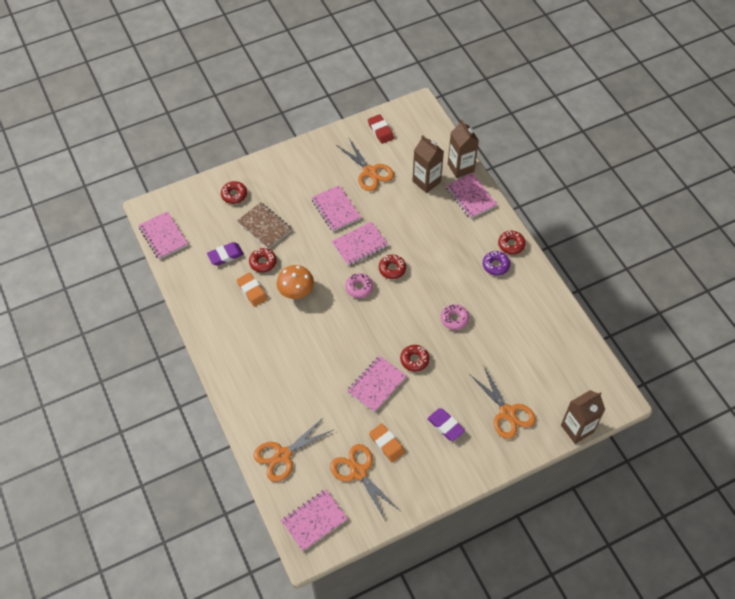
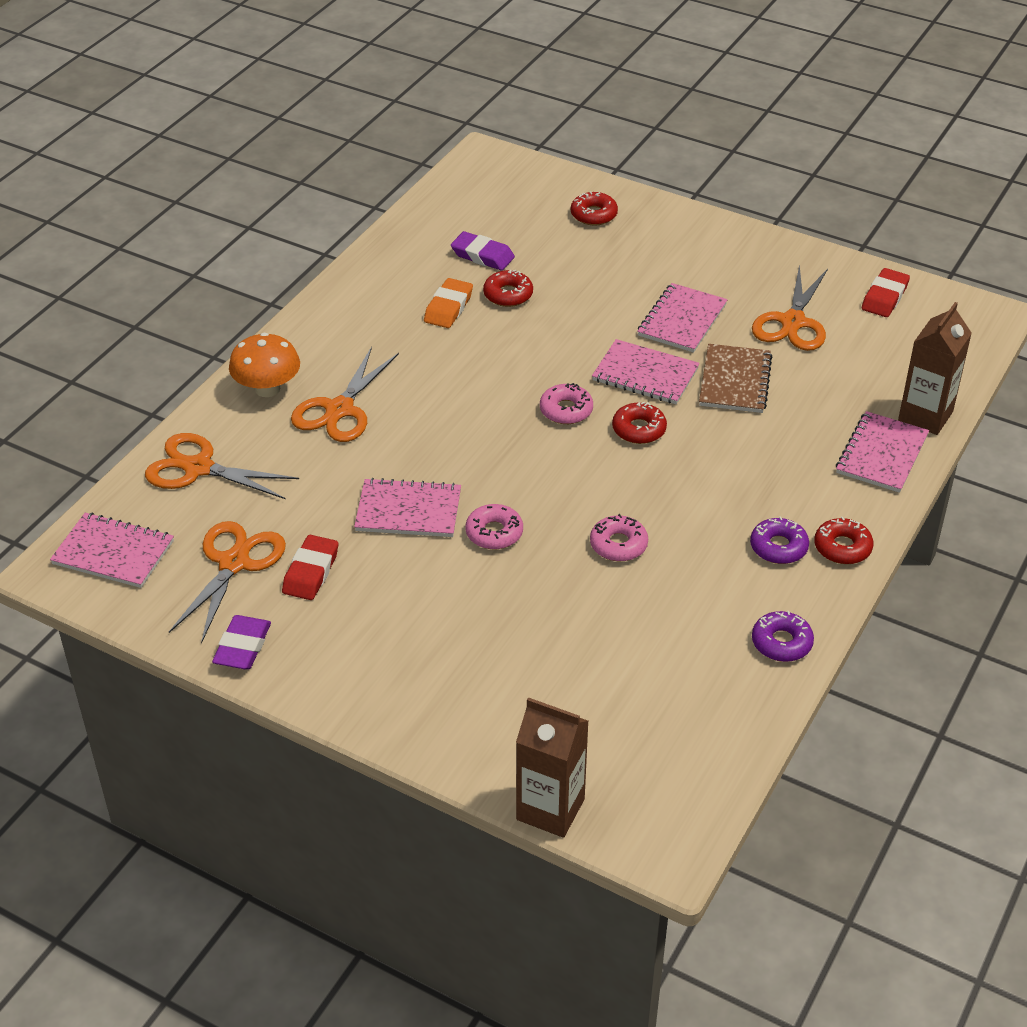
camera: 55 degrees right, 15 degrees down
(163, 236) = (454, 188): pink notebook -> none
(264, 226) = (572, 267): brown notebook -> brown notebook (735, 381)
(296, 291) = (492, 349): orange mushroom -> orange mushroom (267, 389)
(386, 444) = (311, 572): orange eraser -> red eraser
(414, 360) = (494, 533): red donut -> pink donut
(426, 181) = (849, 390): brown carton -> none
(445, 426) = (404, 627): purple eraser -> purple eraser (242, 647)
(507, 412) = (498, 696): orange scissors -> orange scissors (340, 410)
(545, 298) = (781, 643): none -> purple donut

